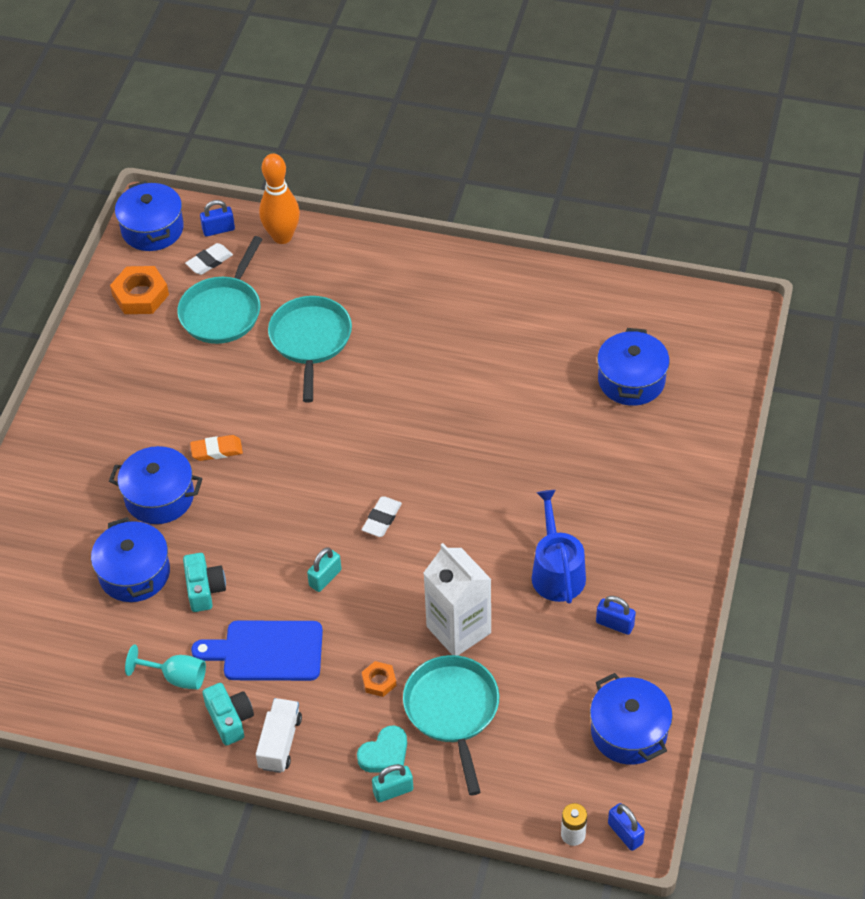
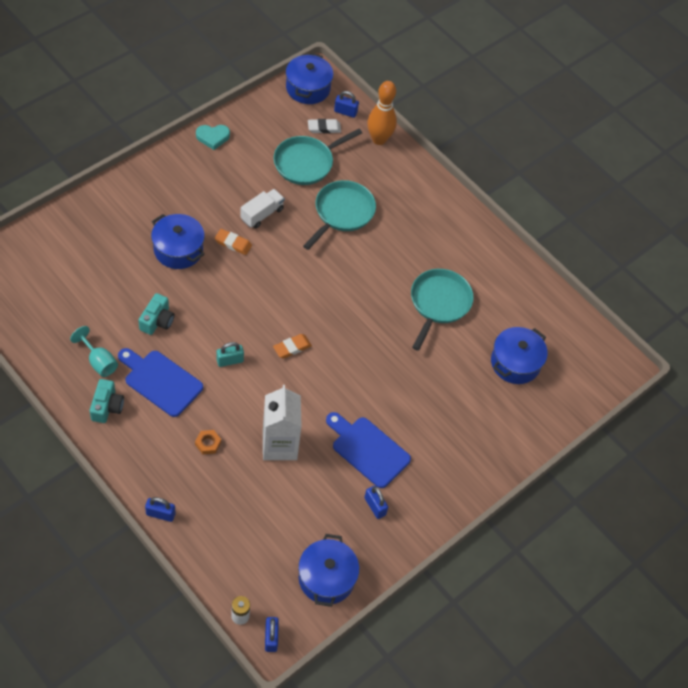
camera: 25 degrees right, 5 degrees up
(134, 573) = (127, 285): blue pot -> none
(140, 295) = (268, 123): orange nut -> none
(280, 743) = (122, 440): white truck -> white truck (262, 214)
(382, 519) = (292, 348): white eraser -> orange eraser
(385, 754) = (174, 489): turquoise heart -> turquoise heart (213, 137)
(393, 791) = (160, 514): turquoise padlock -> blue padlock
(453, 711) = (235, 491): turquoise pan -> turquoise pan (439, 303)
(556, 571) = (368, 450): blue watering can -> blue cutting board

